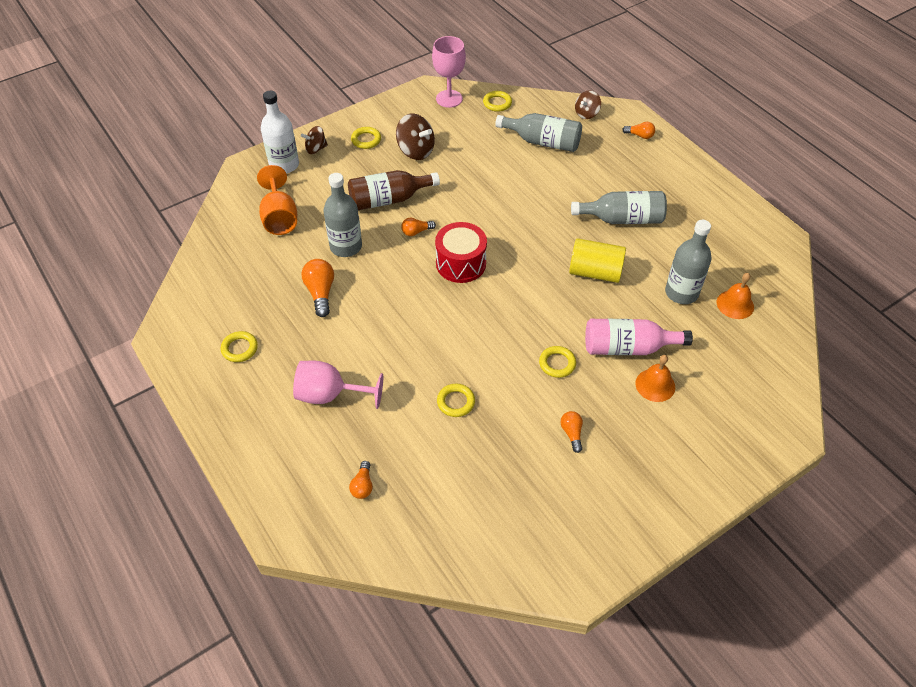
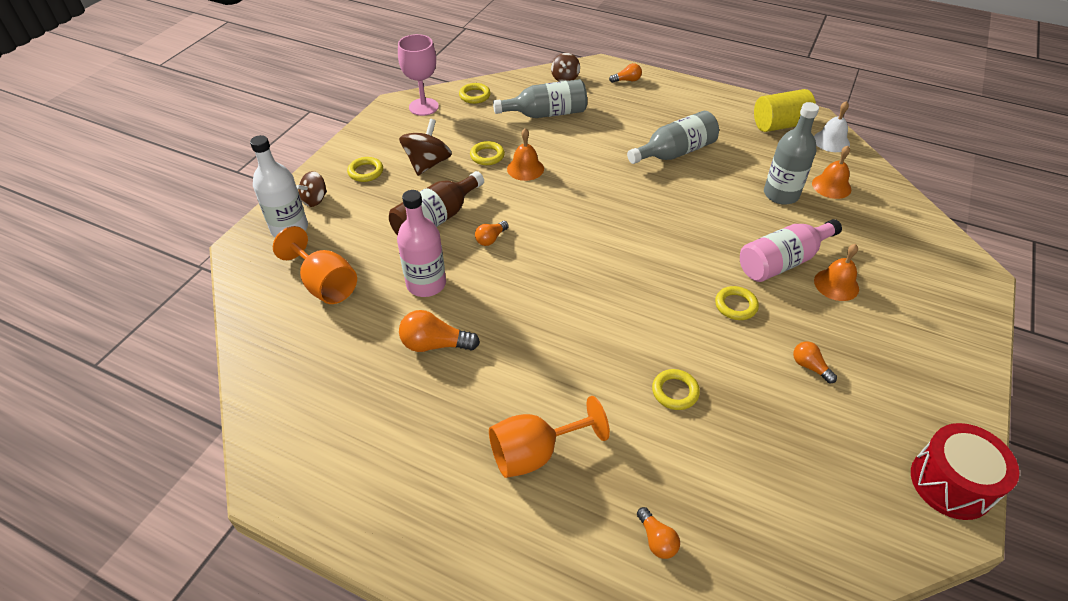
camera: 30 degrees left, 5 degrees down
(239, 348) = (384, 453): yellow ring -> yellow ring (487, 156)
(320, 293) = (435, 344): orange light bulb -> orange light bulb turned 45 degrees counterclockwise
(330, 395) = (535, 453): pink goblet -> orange goblet
(346, 246) = (426, 284): grey bottle -> pink bottle
(416, 151) = (427, 164): brown spinning top -> brown spinning top turned 75 degrees counterclockwise
(461, 263) = (562, 251): red drum -> red drum (951, 483)
(487, 184) = (525, 168): none -> orange bell
(595, 272) = (693, 207): yellow cylinder -> yellow cylinder (780, 125)
(777, 264) = (831, 141): none -> white bell

